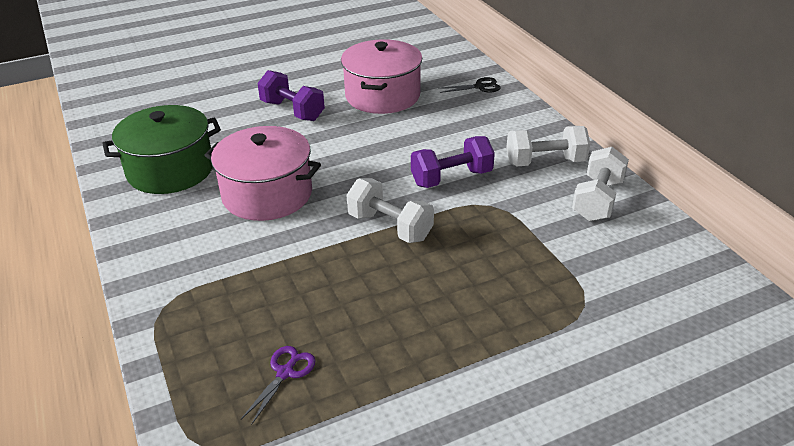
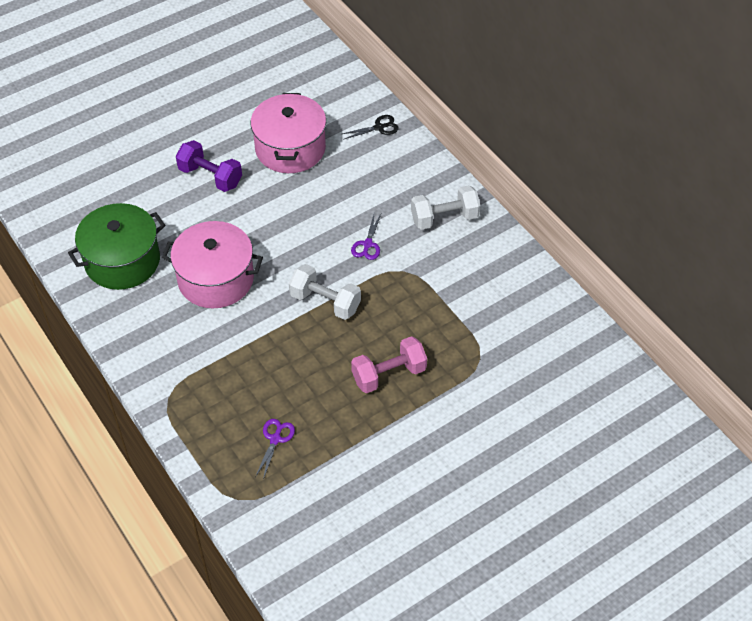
camera: 10 degrees left, 15 degrees up
(451, 178) = (367, 244): purple dumbbell -> purple scissors
(457, 311) = (389, 374): none -> pink dumbbell
(597, 200) = (488, 256): white dumbbell -> none

